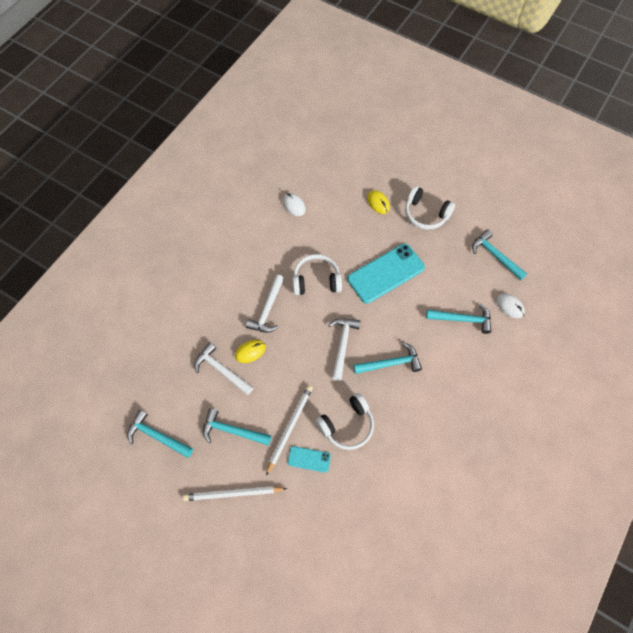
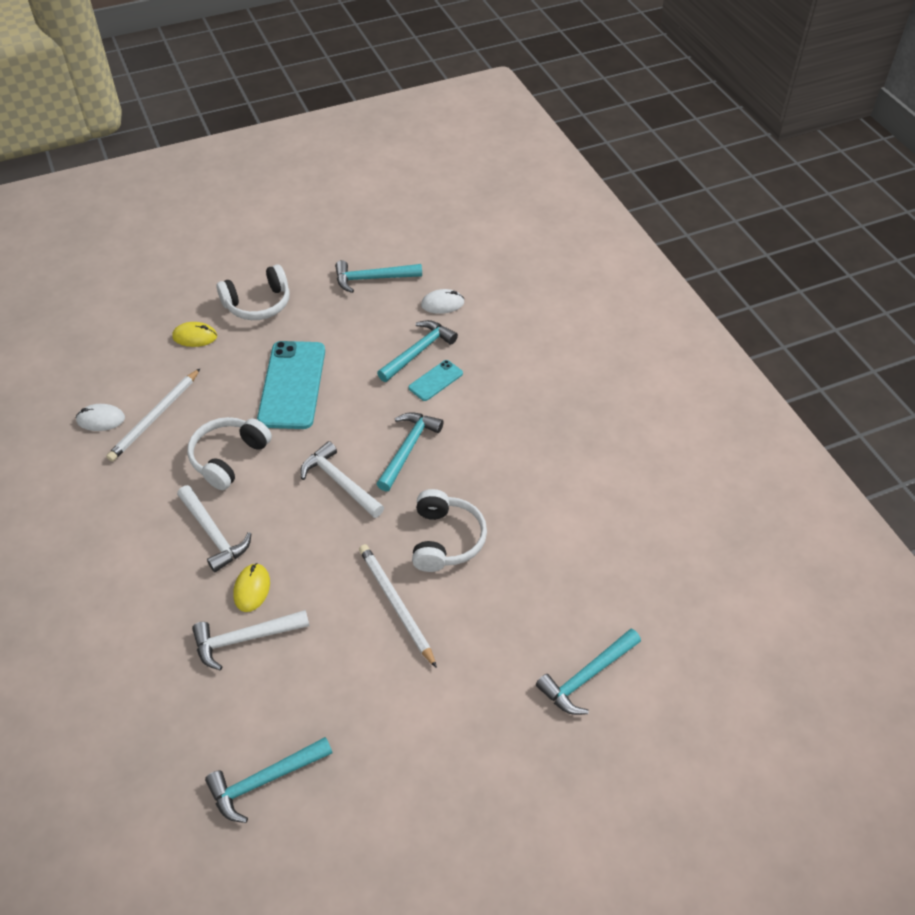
camera: 55 degrees left, 15 degrees down
(232, 431) = (342, 675): turquoise hammer -> turquoise hammer (587, 677)
(233, 494) = (428, 725): white pencil -> white pencil (155, 417)
(309, 459) = (454, 607): turquoise phone -> turquoise phone (435, 380)

